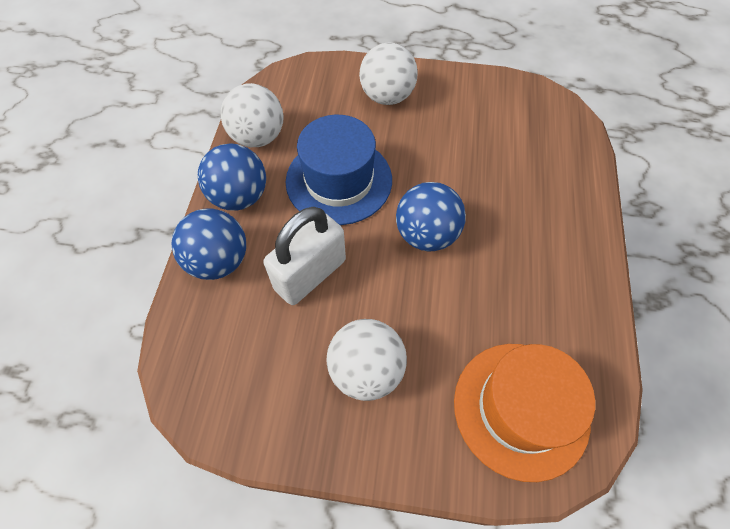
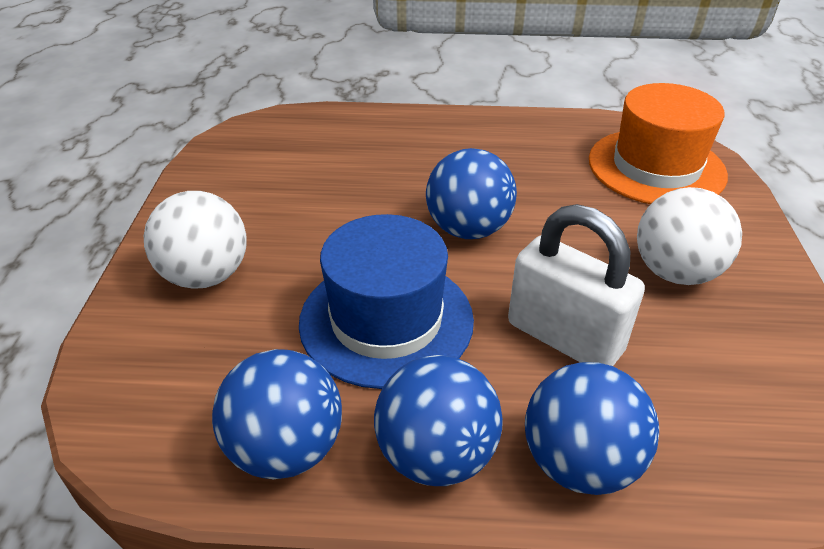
camera: 95 degrees left, 20 degrees down
(258, 137) = (286, 449): white ball -> blue ball

